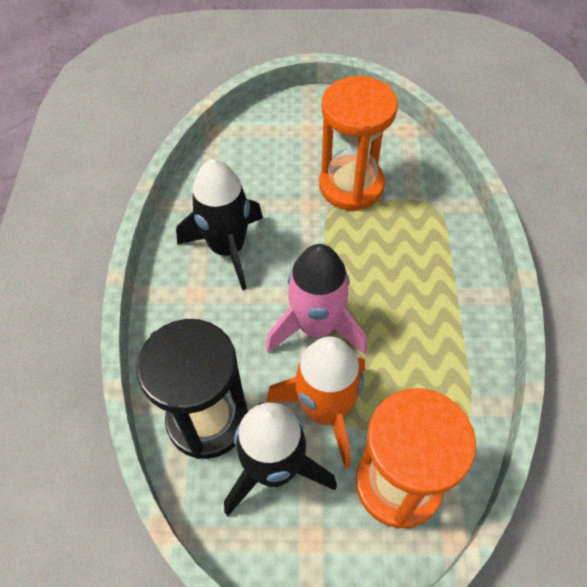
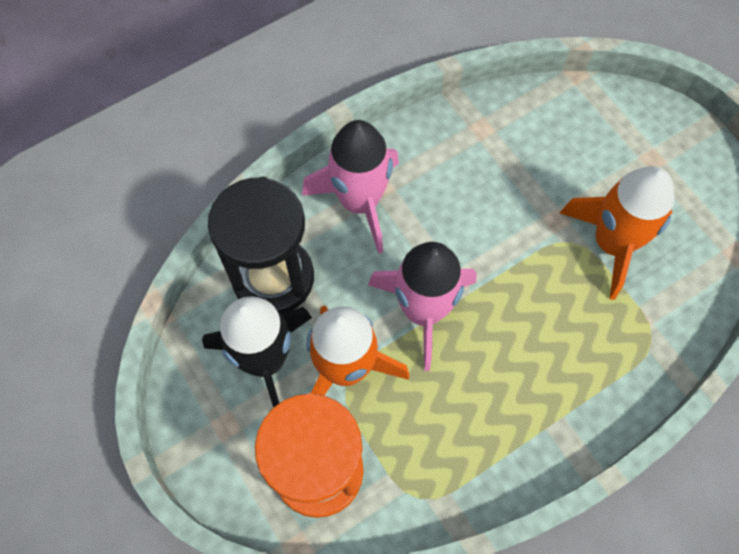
camera: 55 degrees right, 10 degrees up
(195, 316) = (359, 202): none -> pink rocket
(227, 248) = (449, 180): black rocket -> none
(351, 186) = (612, 243): orange hourglass -> orange rocket

